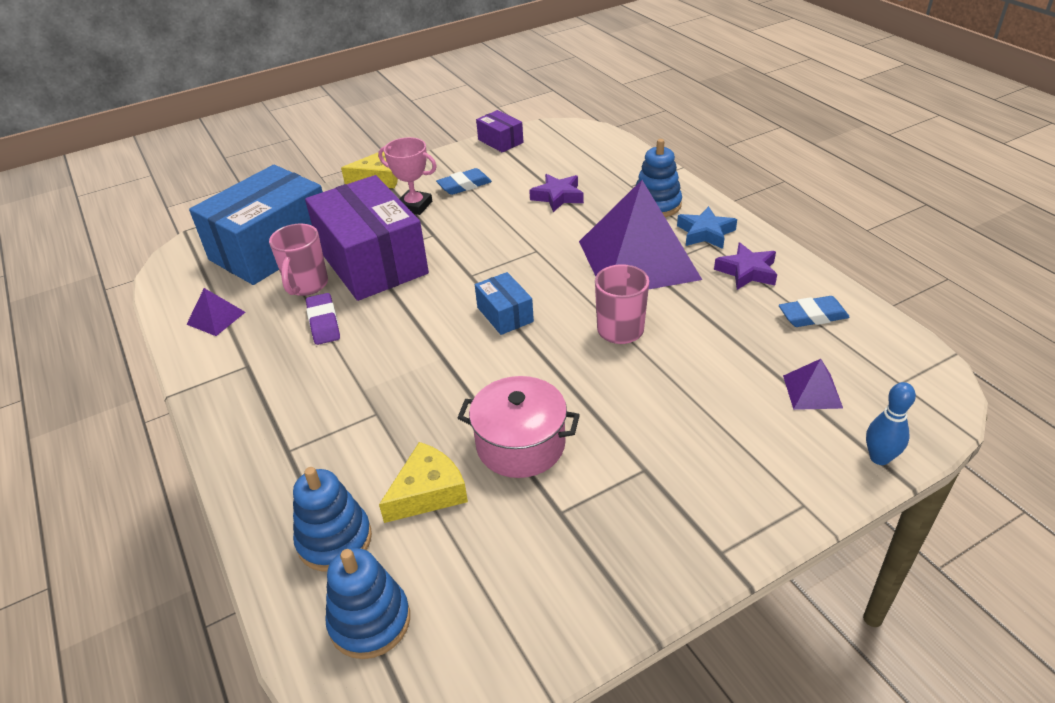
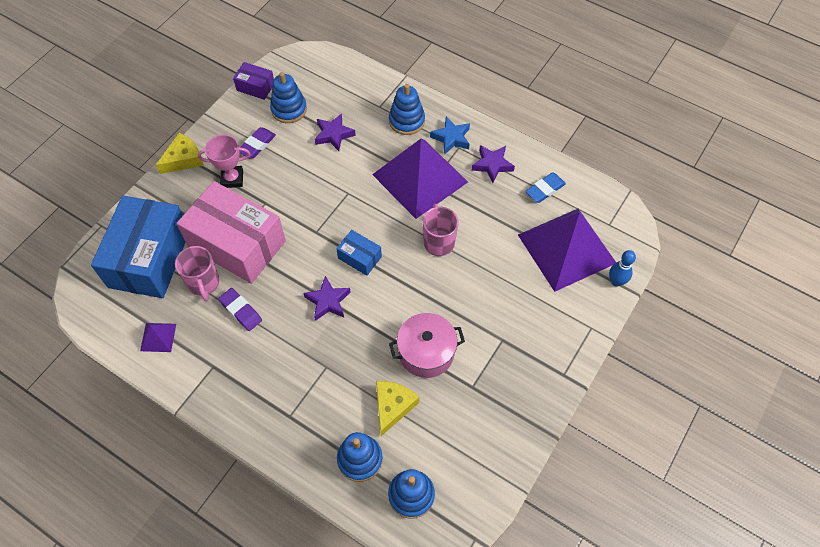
camera: 30 degrees left, 20 degrees up
(372, 261) = (237, 244): purple box -> pink box
(432, 345) = (328, 301): none -> purple star
(464, 185) = (257, 145): blue eraser -> purple eraser
(522, 165) = (289, 109): none -> blue stacking toy
(812, 391) = (566, 249): purple pyramid -> purple pyramid, size x2.47

